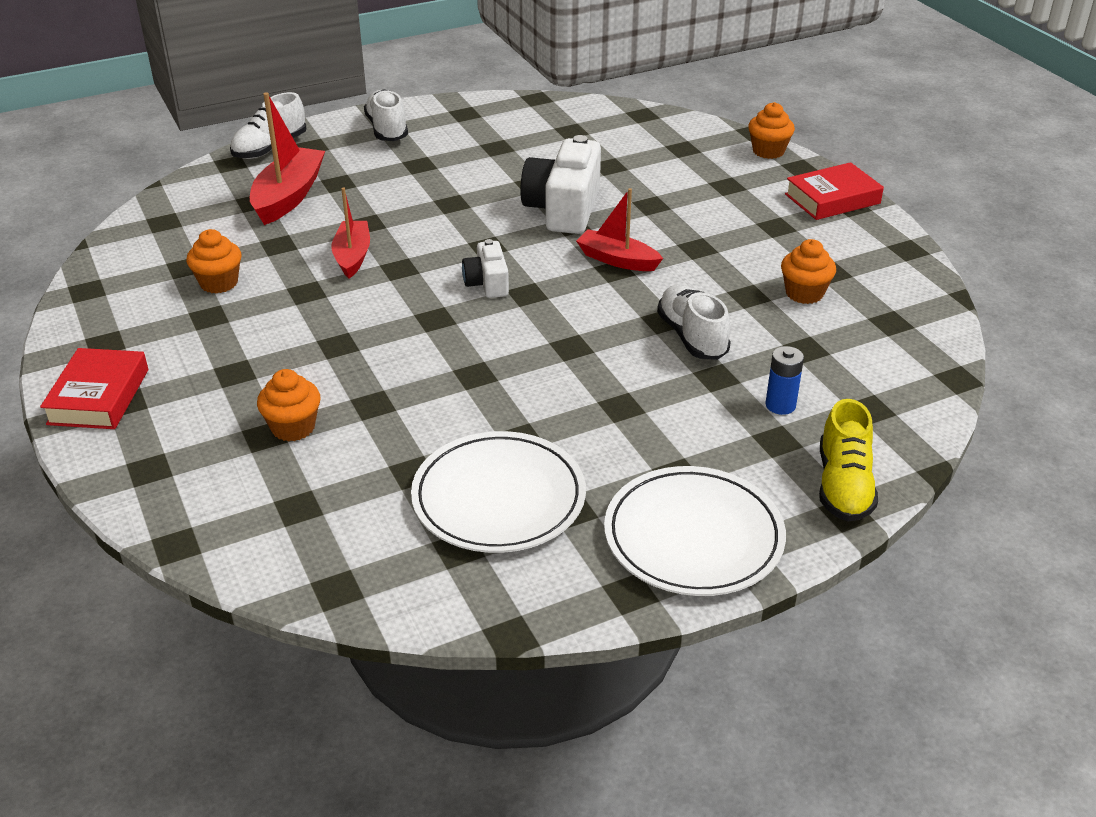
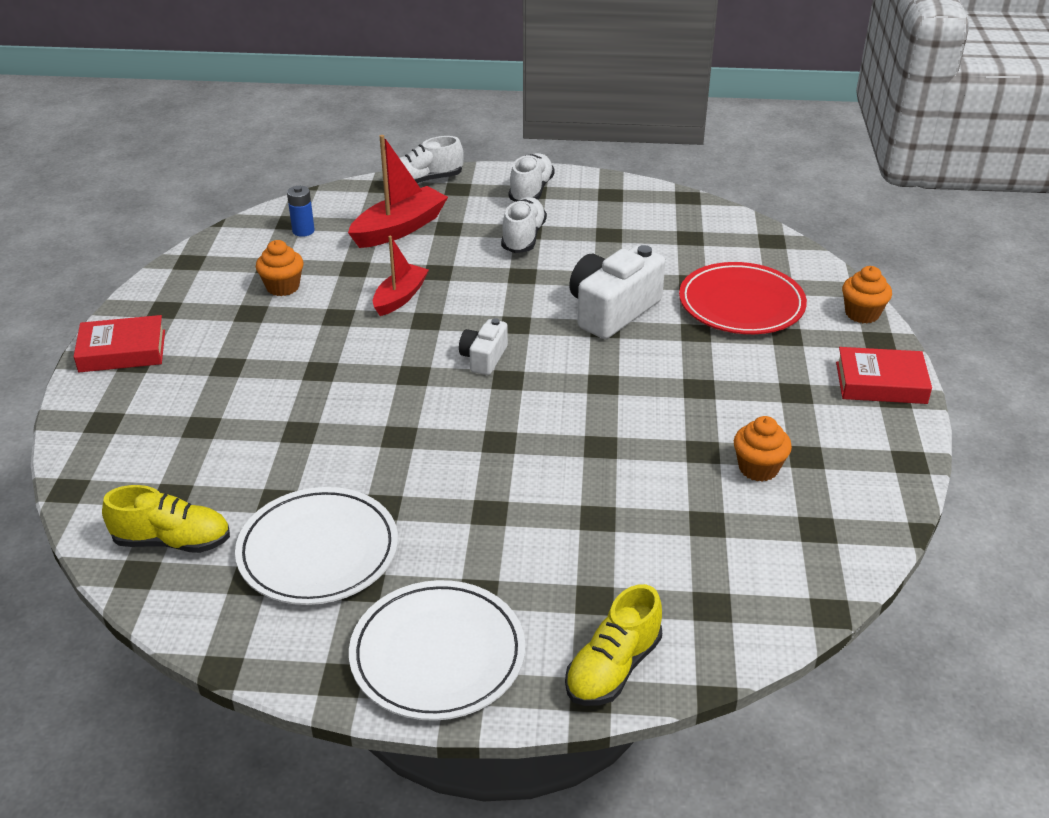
camera: 30 degrees right, 0 degrees up
(98, 396) = (122, 351): red book -> red book turned 45 degrees clockwise
(293, 427) = (226, 428): orange cupcake -> none
(343, 547) = (172, 541): none -> yellow shoe
(617, 260) = (614, 375): red boat -> none
(667, 171) = (741, 304): none -> red plate
(692, 337) = (612, 471): white shoe -> white shoe (523, 238)
(780, 405) = (629, 567): blue battery -> blue battery (303, 231)

